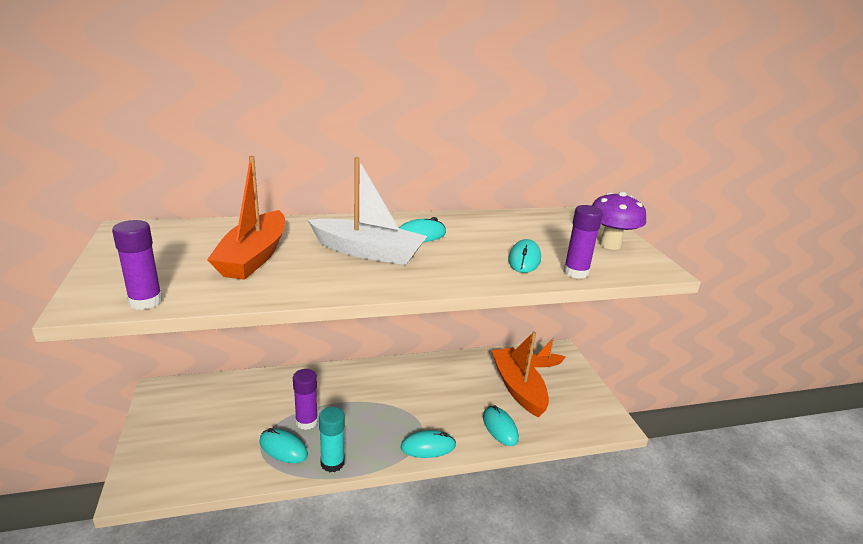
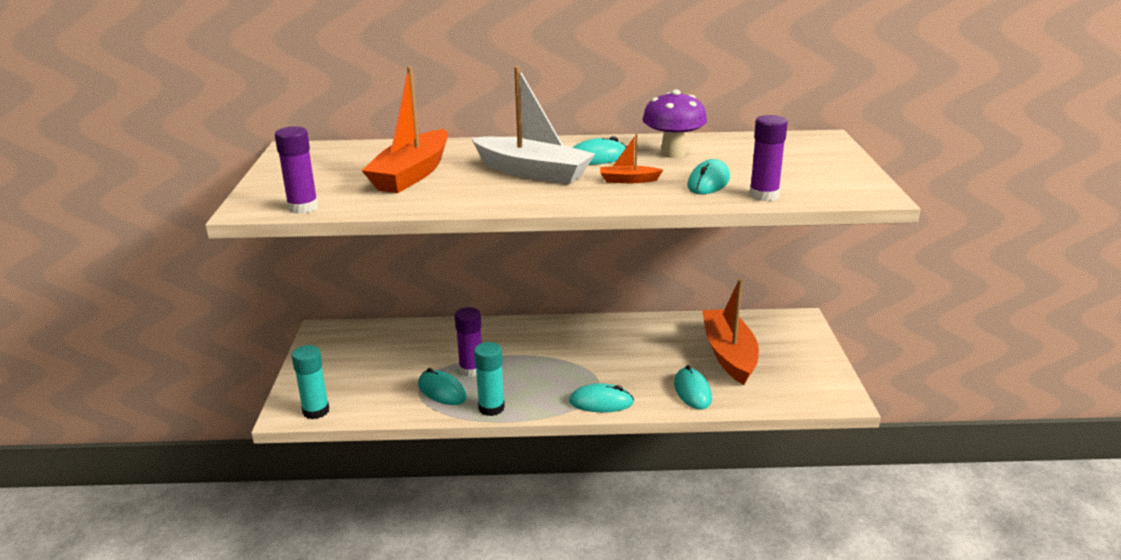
camera: 15 degrees right, 0 degrees up
(161, 485) = (316, 411): none -> turquoise glue stick
(544, 364) = (772, 332): orange boat -> orange boat (628, 180)
(610, 245) = (827, 170): purple mushroom -> purple mushroom (673, 153)

